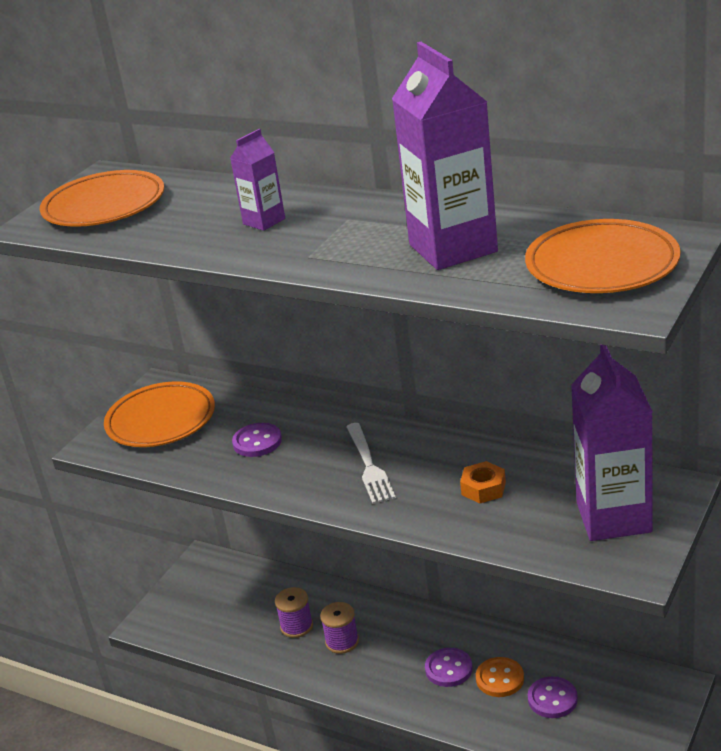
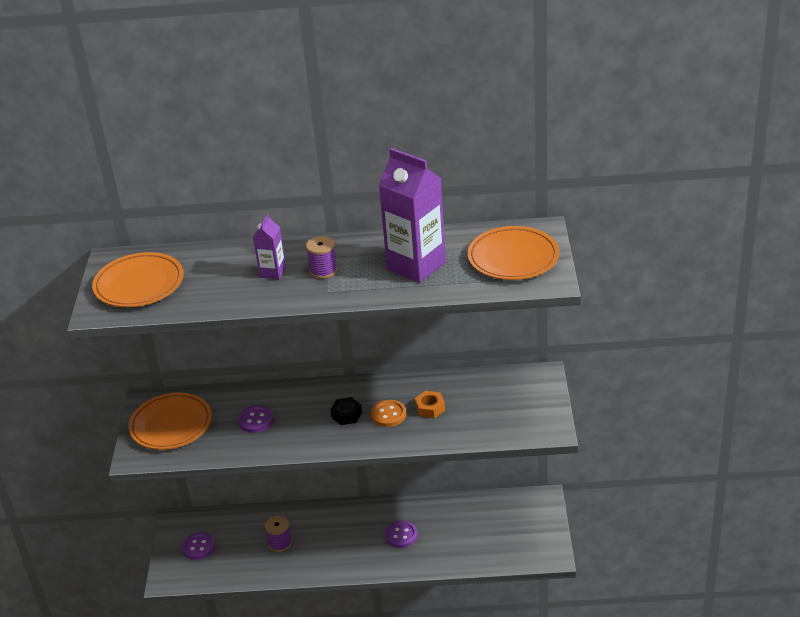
camera: 30 degrees left, 5 degrees up
(342, 641) = (319, 542): purple spool -> purple spool (323, 270)
(369, 466) = (346, 415): white fork -> black nut
(500, 679) = (437, 530): orange button -> orange button (388, 414)
(552, 699) = (476, 531): purple button -> purple button (198, 547)
(613, 517) = (518, 403): purple carton -> none

